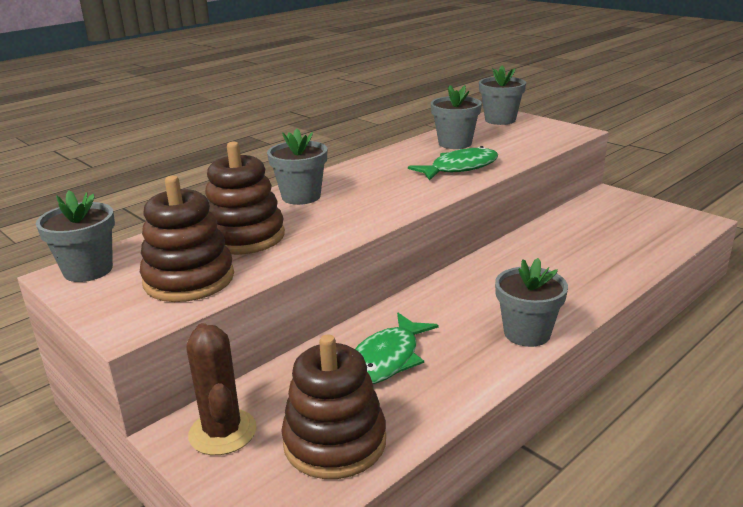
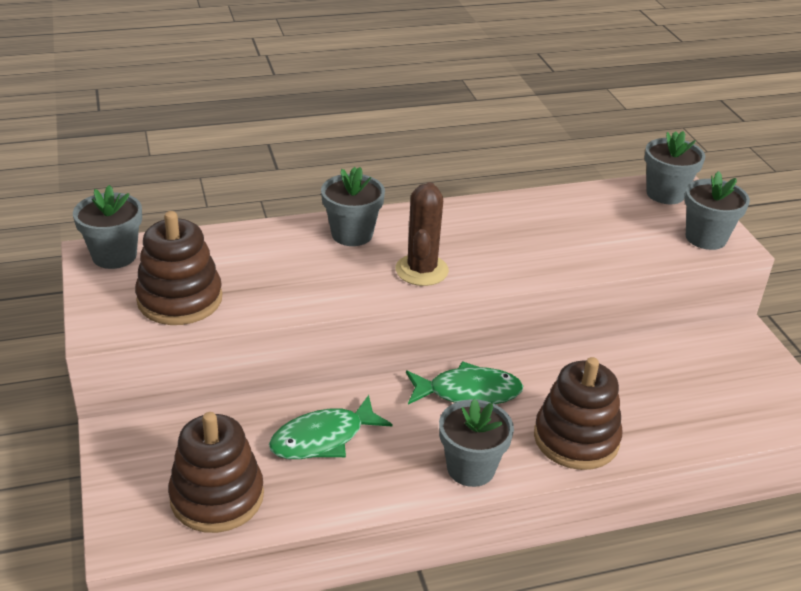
camera: 25 degrees right, 10 degrees up
(222, 432) = (144, 447): brown cactus -> brown cactus (421, 270)
(244, 236) = (261, 267): brown stacking toy -> brown stacking toy (576, 439)
(455, 143) = (575, 214): grey flower pot -> grey flower pot (705, 238)
(460, 168) = (541, 253): green fish -> green fish (468, 392)

